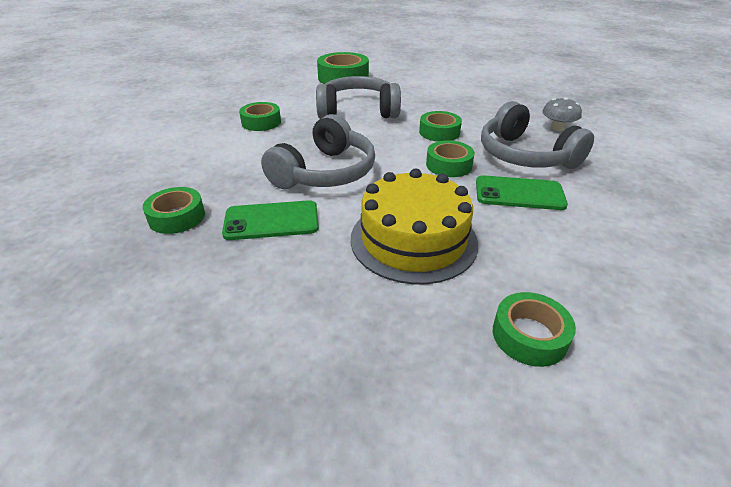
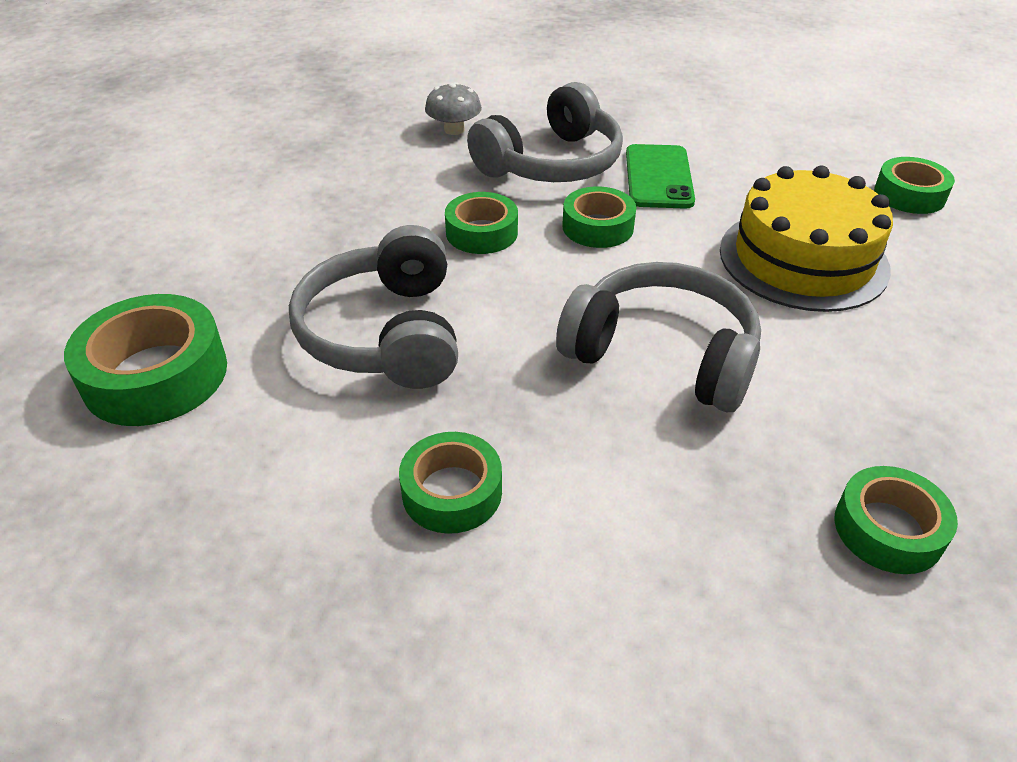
camera: 95 degrees left, 5 degrees up
(271, 221) = (833, 397): green phone -> none

